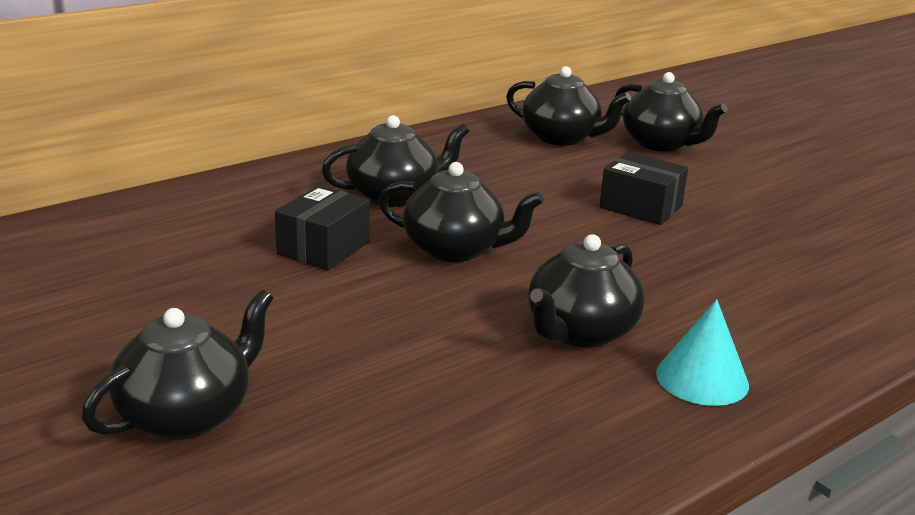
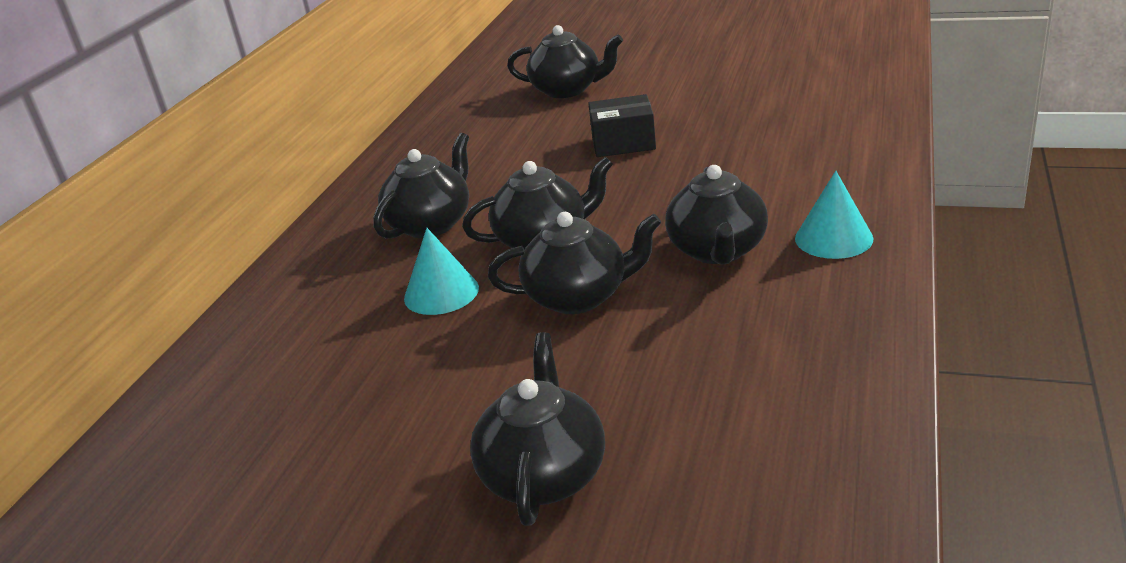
camera: 30 degrees left, 5 degrees up
(323, 248) = (441, 293): black box -> turquoise cone
(561, 138) = (489, 118): black teapot -> black teapot (579, 297)

